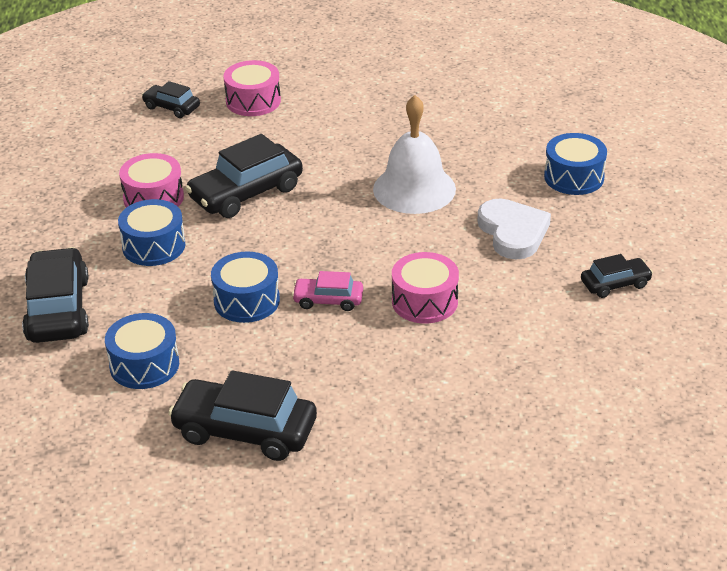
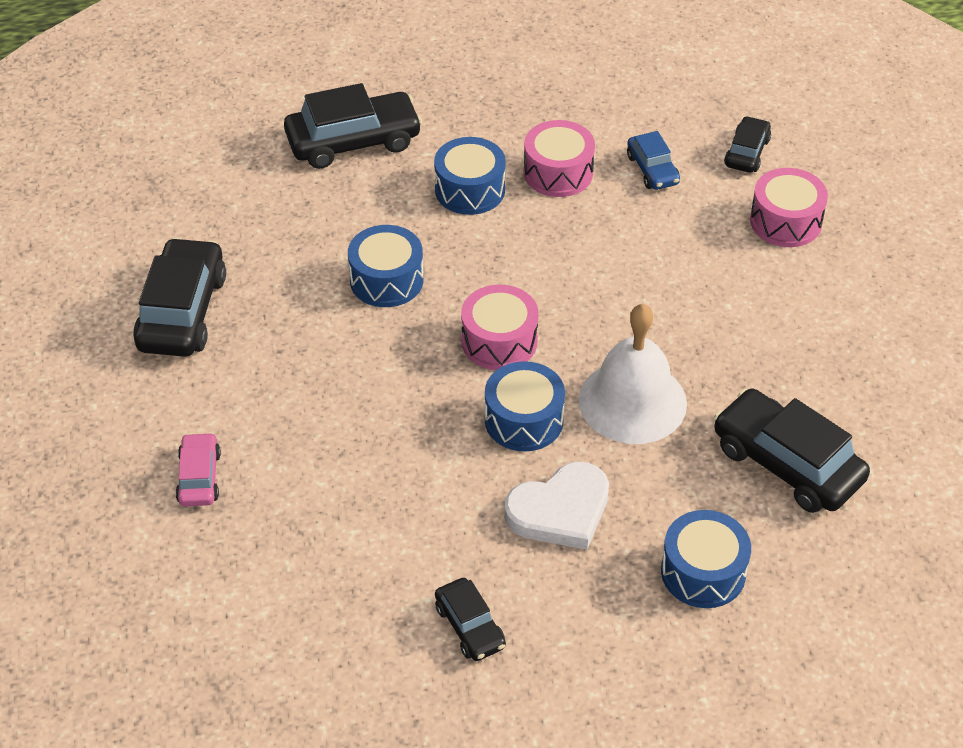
camera: 80 degrees right, 10 degrees up
(144, 365) = (275, 220): blue drum -> blue drum (524, 420)
(171, 152) = (652, 169): none -> blue car
(246, 193) = (585, 247): black car -> black car (787, 464)
(328, 300) = (397, 348): pink car -> pink car (199, 477)
(424, 301) = (407, 434): pink drum -> pink drum (499, 341)

